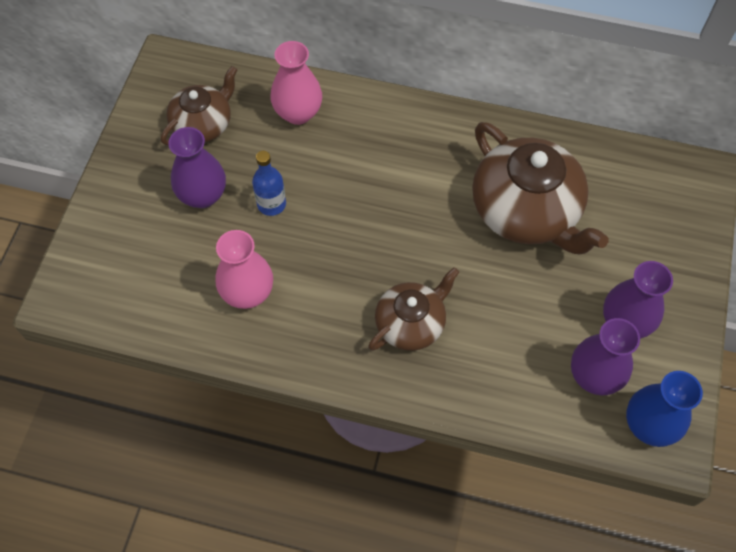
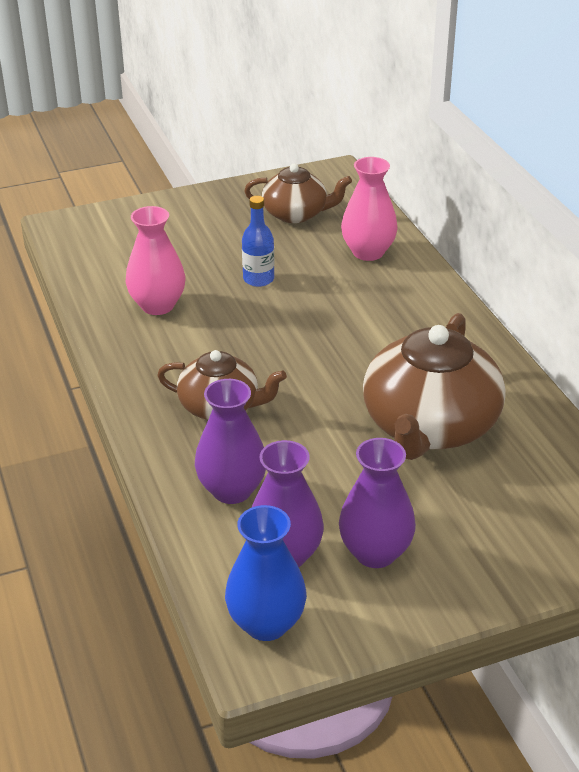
camera: 55 degrees right, 25 degrees down
(203, 195) = (227, 244): purple vase -> purple vase (232, 490)

